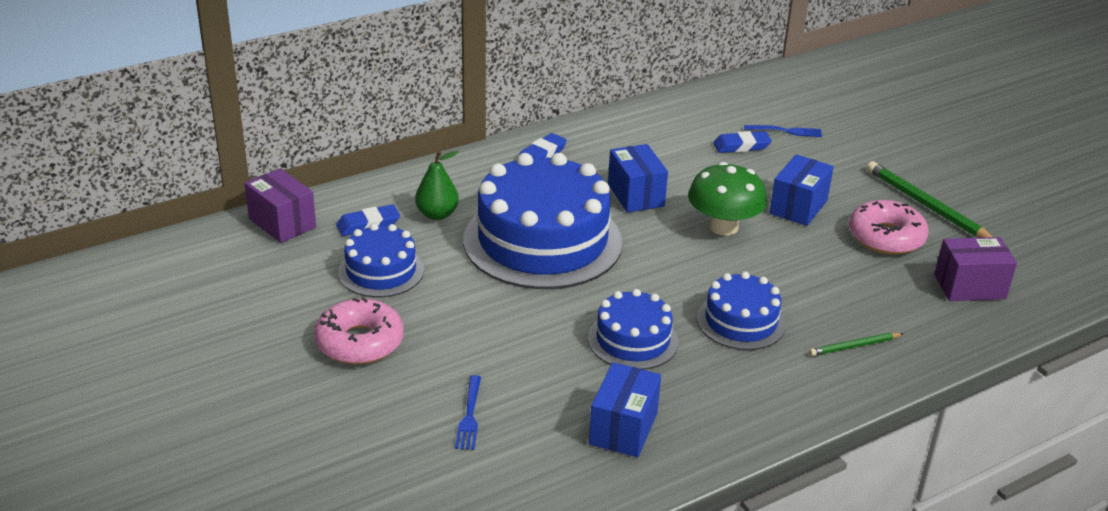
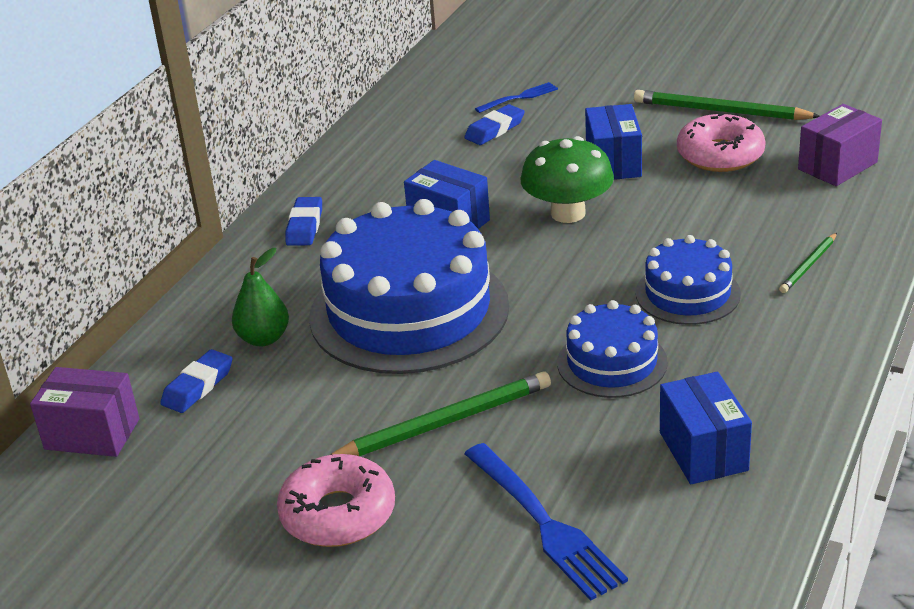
camera: 30 degrees left, 0 degrees up
(381, 271) = (272, 428): blue cake -> none
(469, 415) = (543, 523): blue fork -> blue fork, size x1.80
(483, 321) = (444, 422): none -> green pencil

